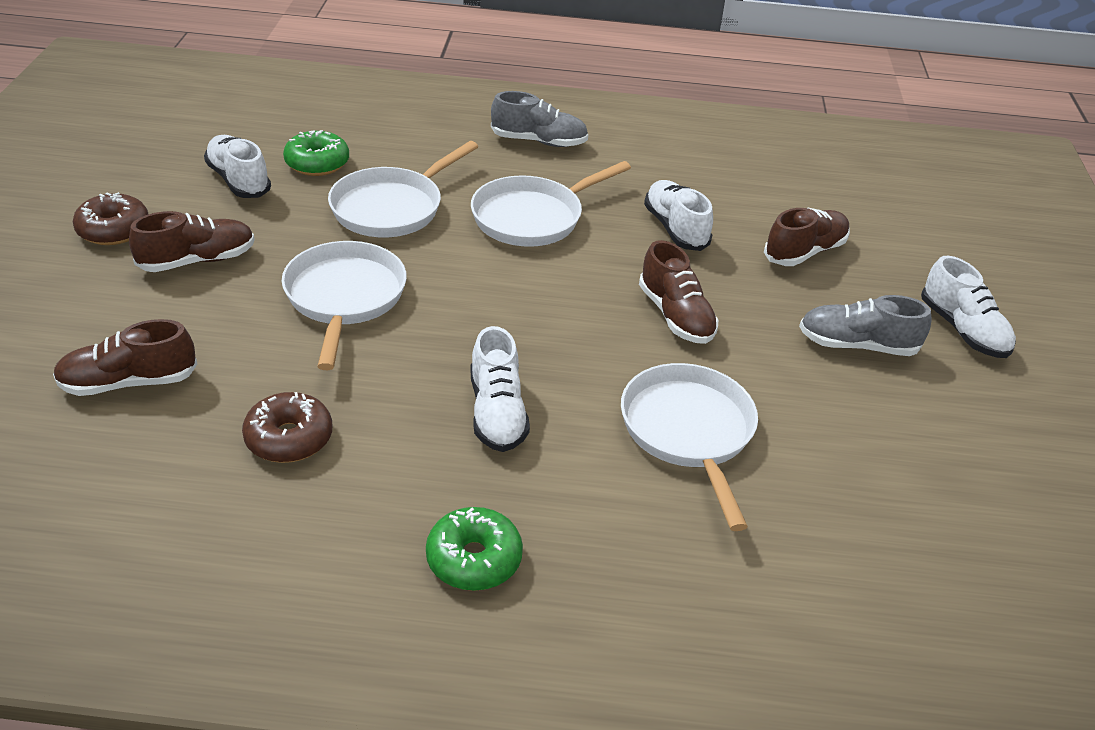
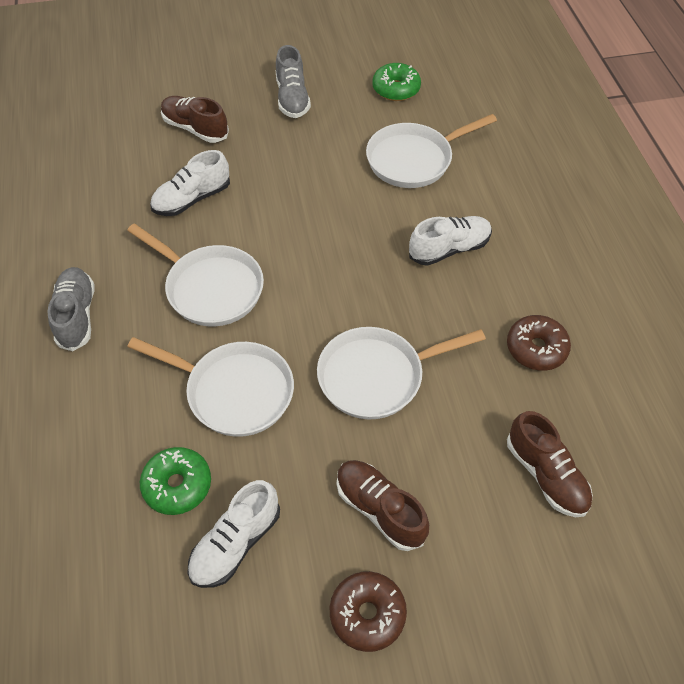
camera: 105 degrees left, 15 degrees up
(474, 559) = (566, 228): green donut -> green donut (396, 89)
(675, 316) = (303, 182): brown shoe -> none
(962, 330) = (254, 57): white shoe -> none

